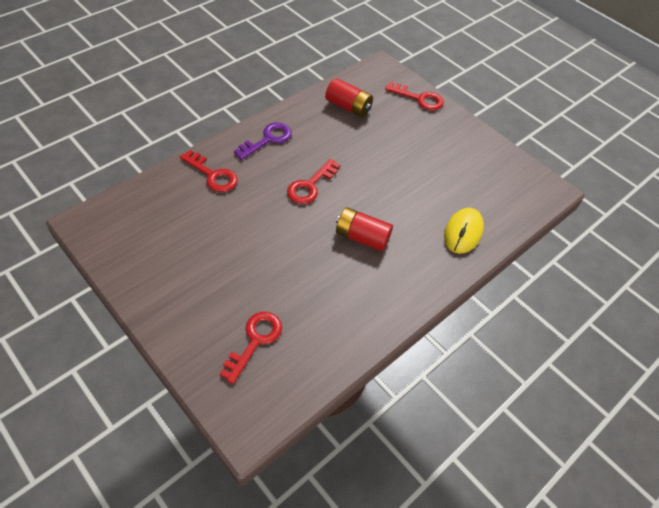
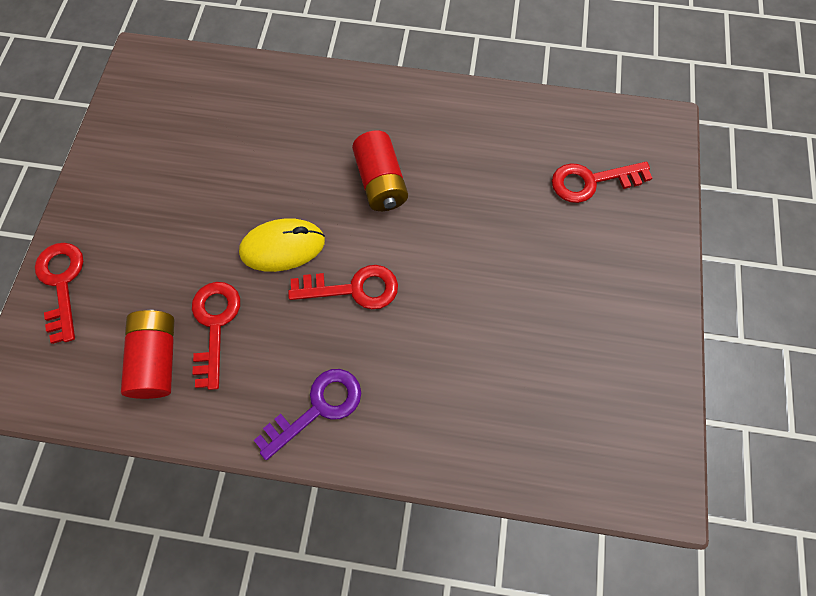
camera: 125 degrees left, 15 degrees up
(213, 175) = (444, 415): red key -> red key (215, 325)
(268, 139) = (318, 407): purple key -> purple key turned 135 degrees clockwise
(463, 232) = (284, 100): yellow mouse -> yellow mouse (283, 247)

